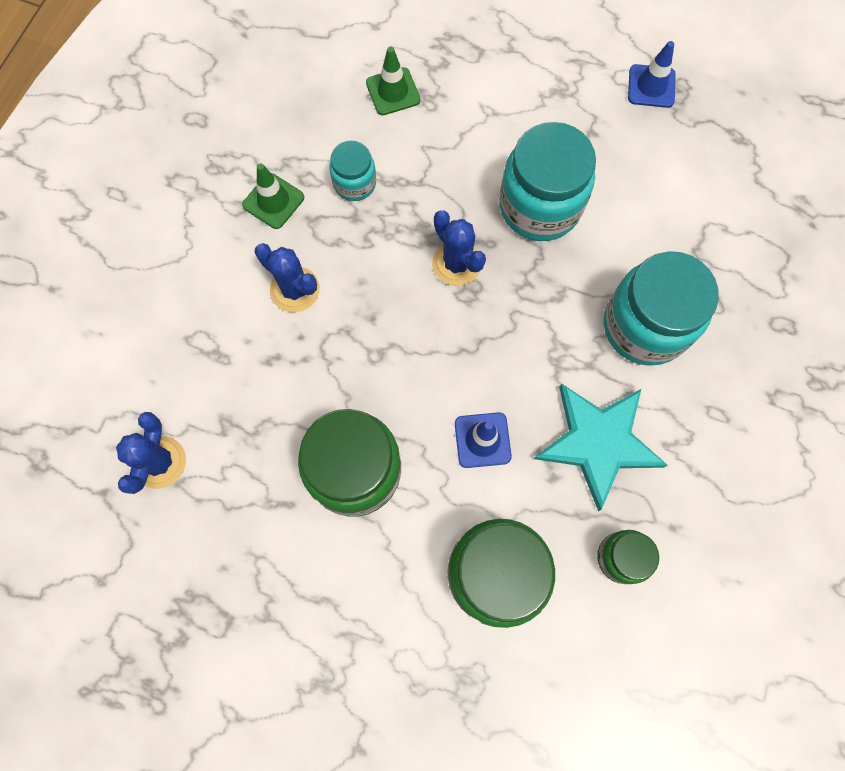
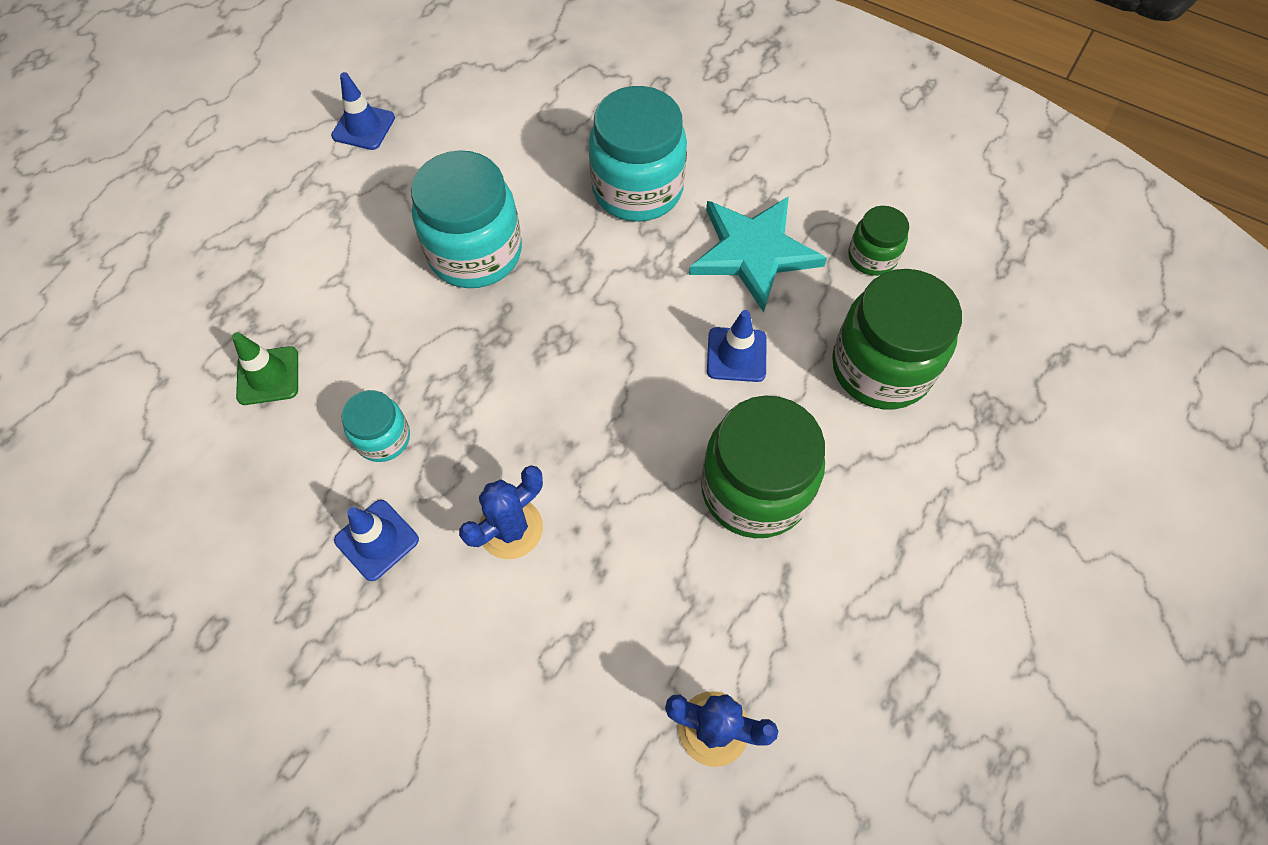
camera: 80 degrees left, 10 degrees down
(273, 201) = (377, 540): green traffic cone -> blue traffic cone
(456, 263) = (522, 345): blue cactus -> none

